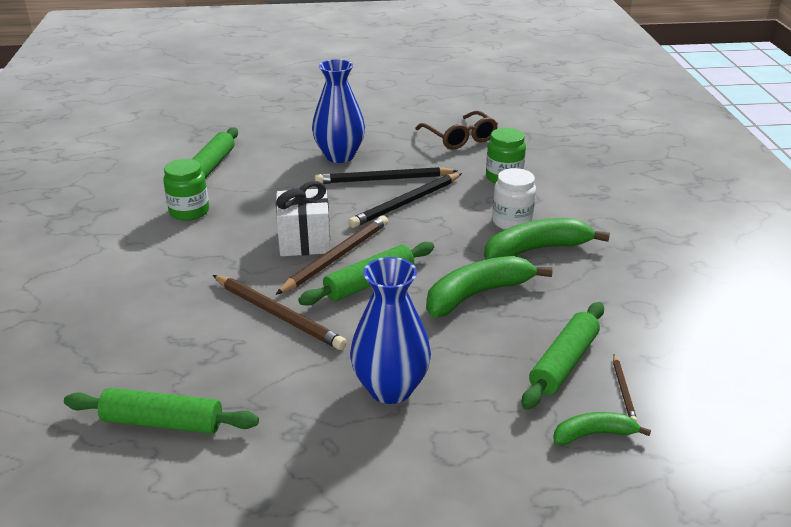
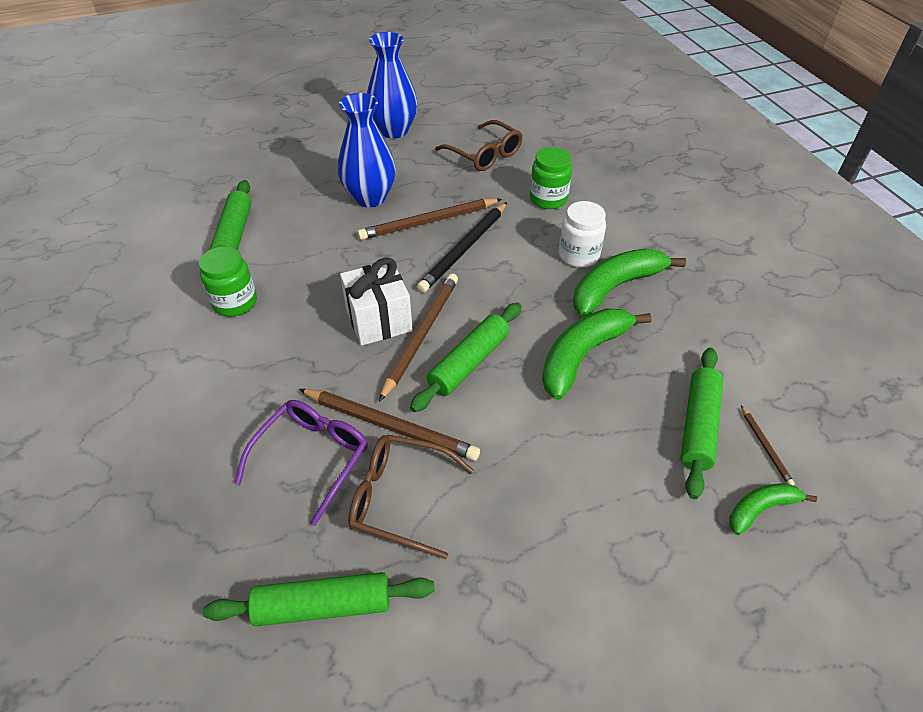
camera: 15 degrees left, 15 degrees up
(201, 324) = (312, 458): none -> purple glasses
(262, 364) = (400, 498): none -> brown glasses
(383, 179) = (428, 222): black pencil -> brown pencil
(390, 388) = (546, 499): blue vase -> blue vase (394, 131)

